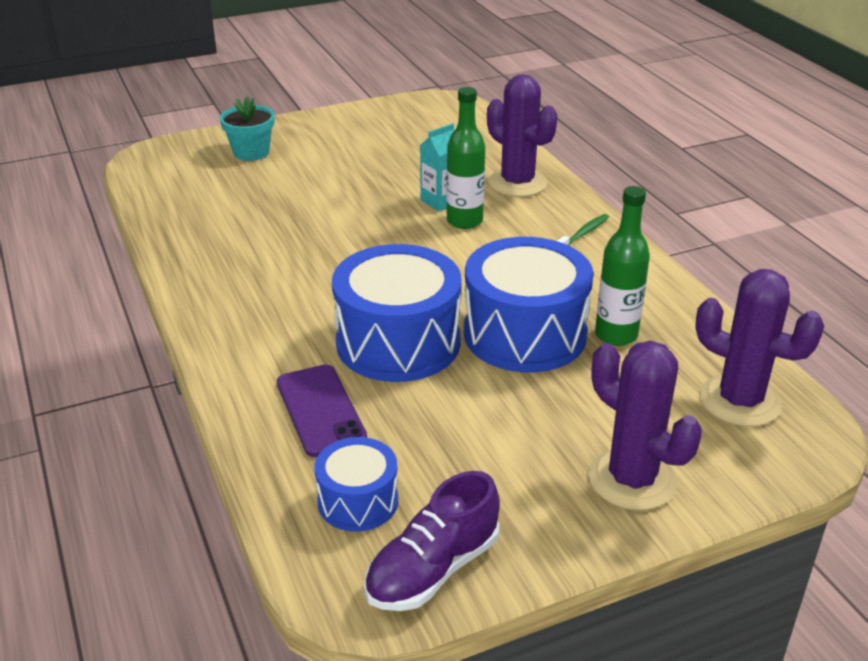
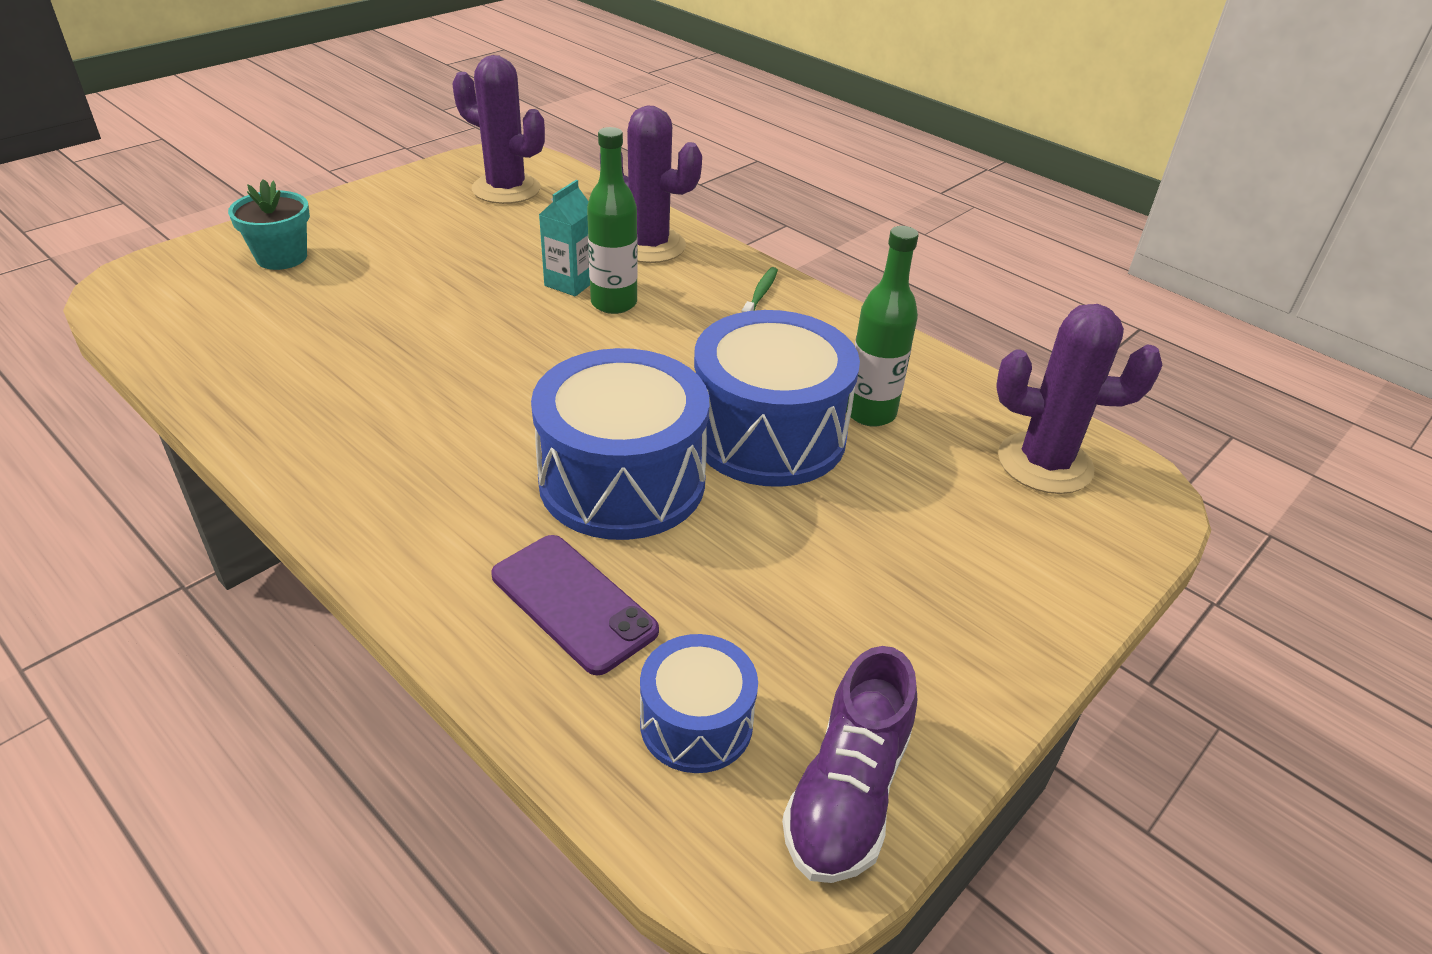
camera: 25 degrees left, 5 degrees up
(632, 480) = (997, 593): purple cactus -> purple cactus (506, 189)

